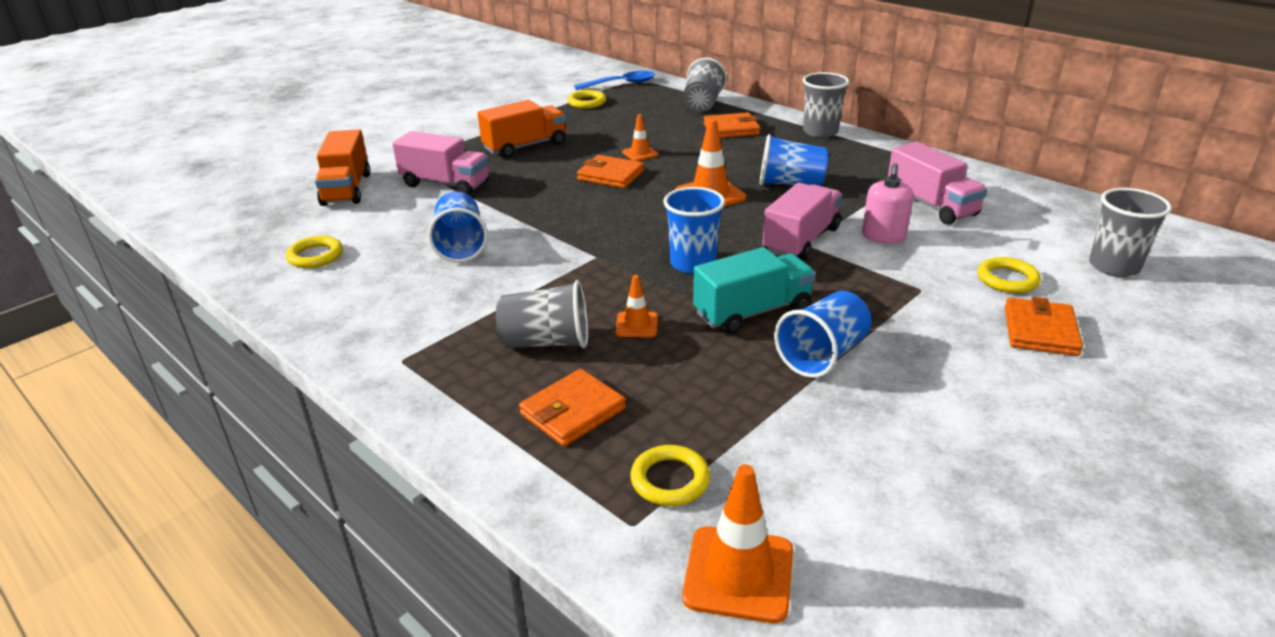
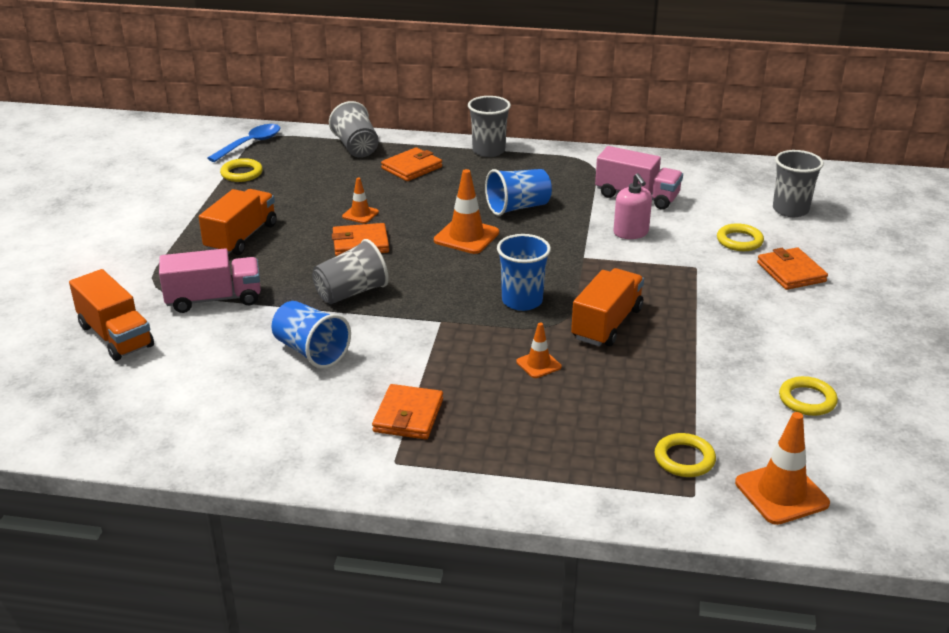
camera: 35 degrees left, 0 degrees up
(315, 256) = (184, 409): yellow ring -> yellow ring (807, 400)
(546, 342) = (489, 403): grey cup -> grey cup (351, 293)
(573, 411) = (571, 444): orange wallet -> orange wallet (408, 416)
(752, 312) = (606, 324): turquoise truck -> orange truck
(801, 240) = (578, 255): pink truck -> none
(822, 355) = (684, 338): blue cup -> none

